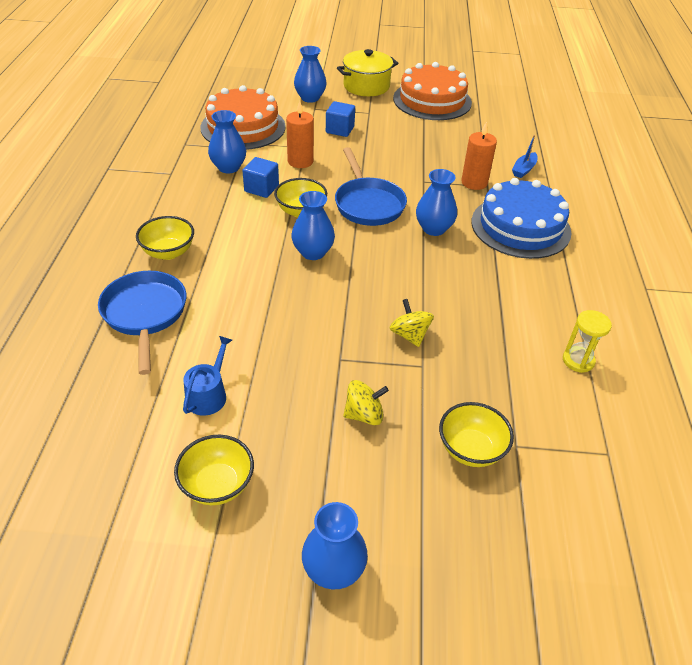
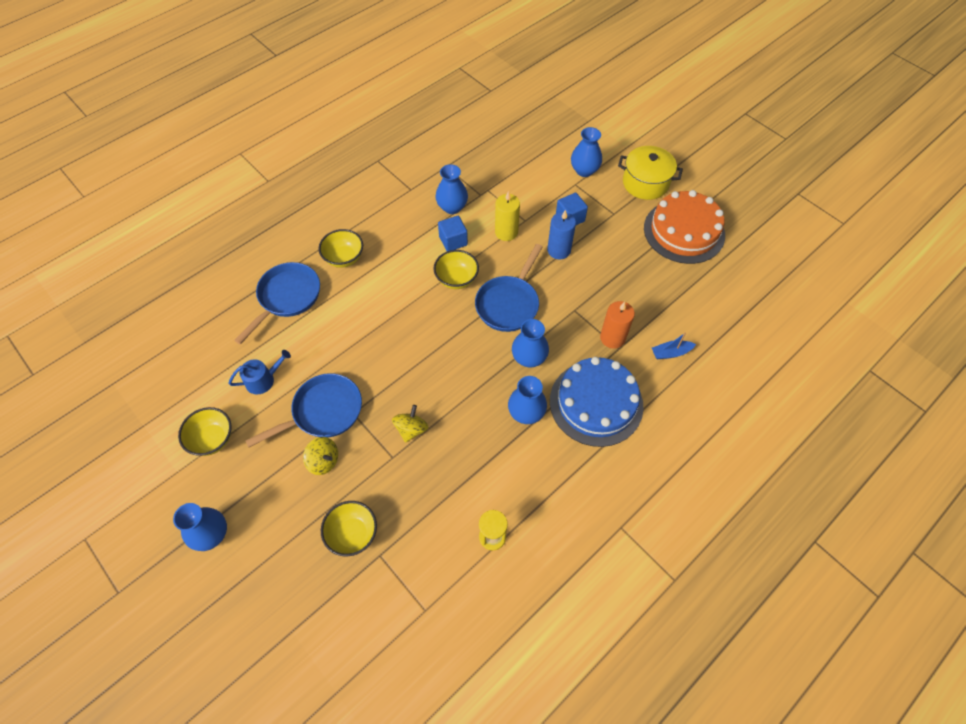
camera: 45 degrees right, 15 degrees up
(243, 127) = (502, 173): orange cake -> none
(300, 161) = (506, 232): orange candle -> yellow candle
(309, 378) = (323, 412): none -> blue pan
(313, 252) = (426, 320): blue vase -> blue vase (526, 413)
(359, 152) = (559, 250): none -> blue candle

